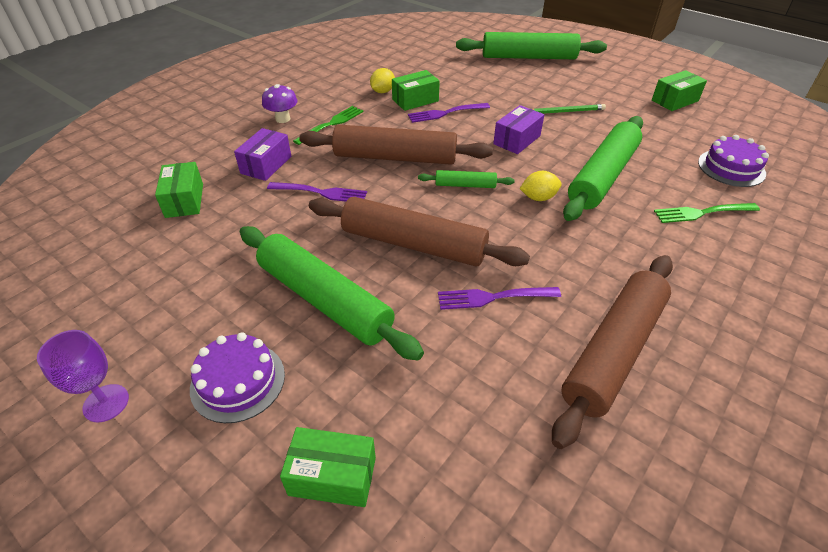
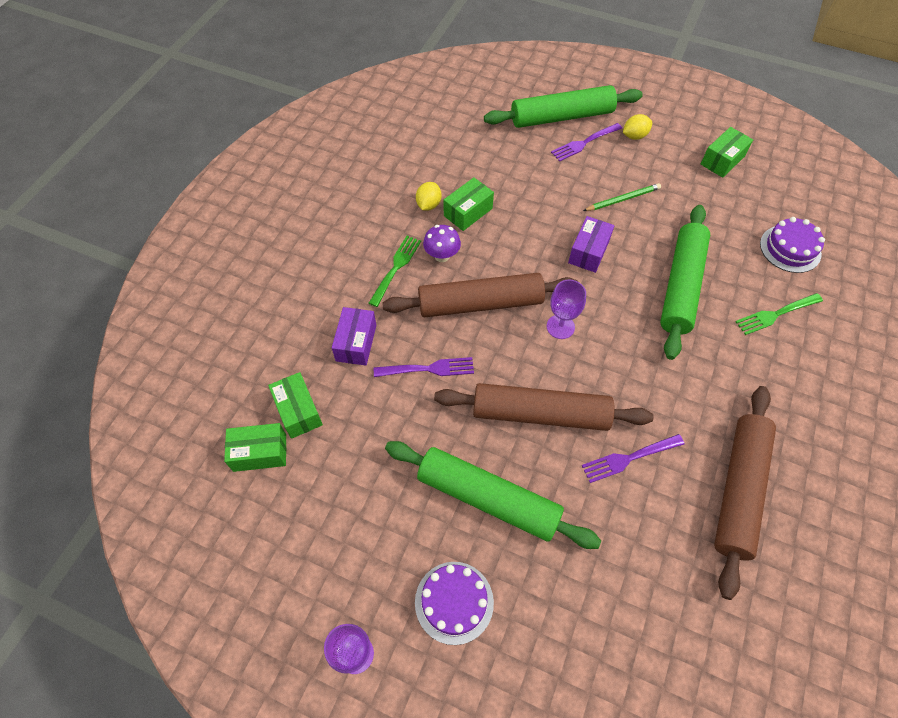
camera: 15 degrees left, 15 degrees up
(283, 119) = (341, 271): purple mushroom -> purple mushroom (442, 256)
(332, 476) = (567, 665): green box -> green box (260, 452)
(446, 113) = (506, 226): purple fork -> purple fork (584, 142)
(465, 185) = (560, 327): green rolling pin -> purple goblet
(538, 198) = (631, 328): yellow lemon -> yellow lemon (634, 136)

